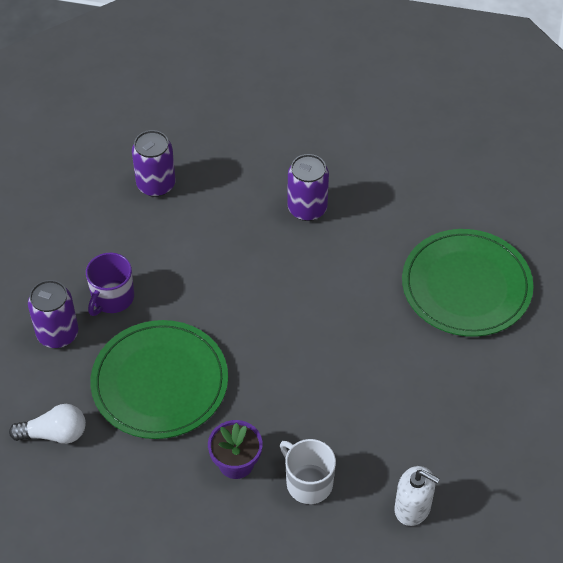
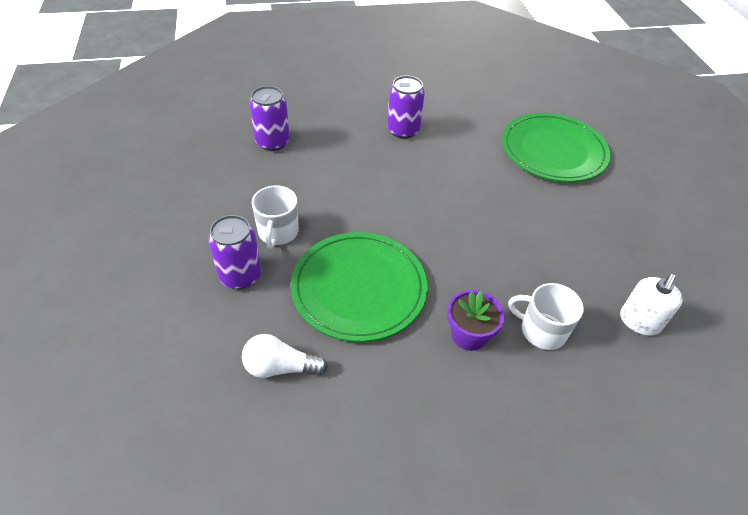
camera: 25 degrees left, 5 degrees down
(54, 434) = (280, 367): white light bulb -> white light bulb turned 150 degrees counterclockwise
(112, 298) = (278, 232): purple mug -> white mug
(412, 508) = (639, 321): white soap dispenser -> white soap dispenser turned 120 degrees clockwise

